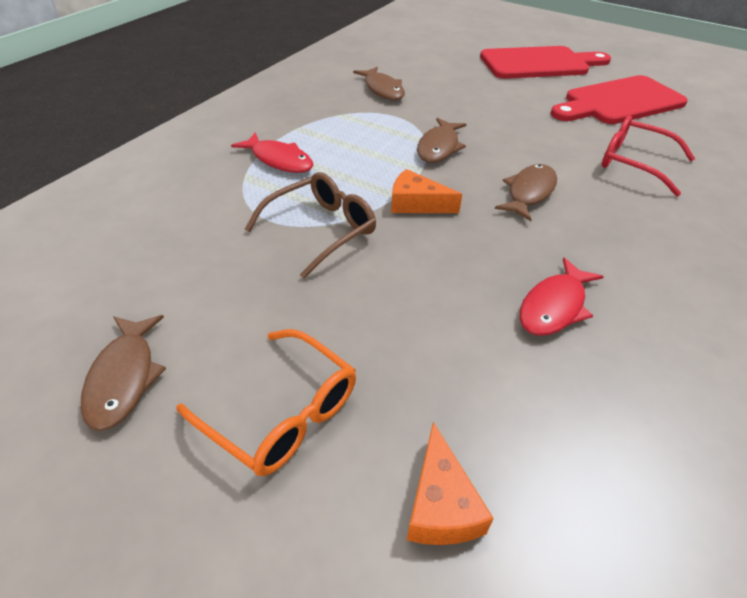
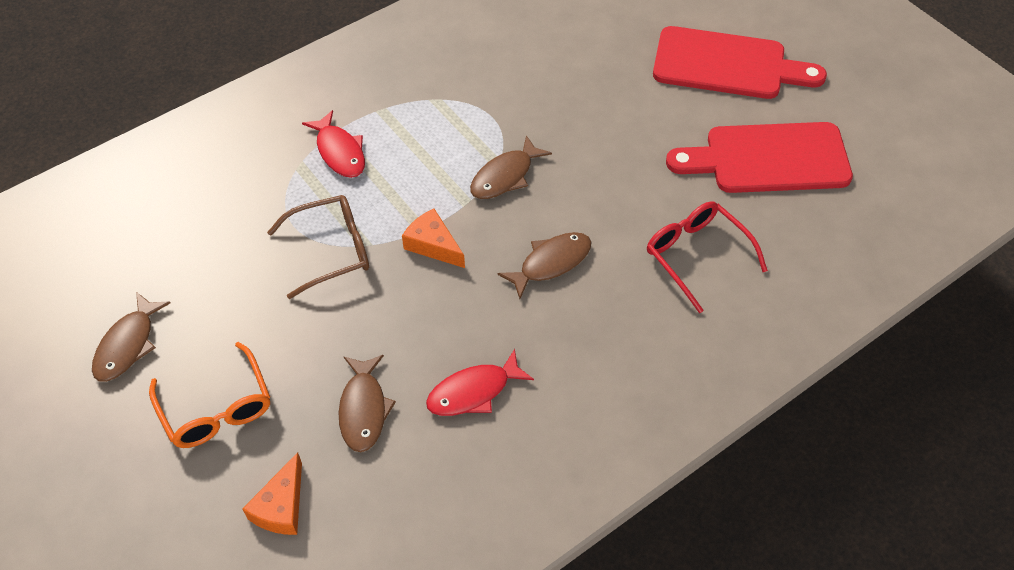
camera: 25 degrees right, 10 degrees up
(382, 89) = (504, 69): brown fish -> brown fish (363, 409)

